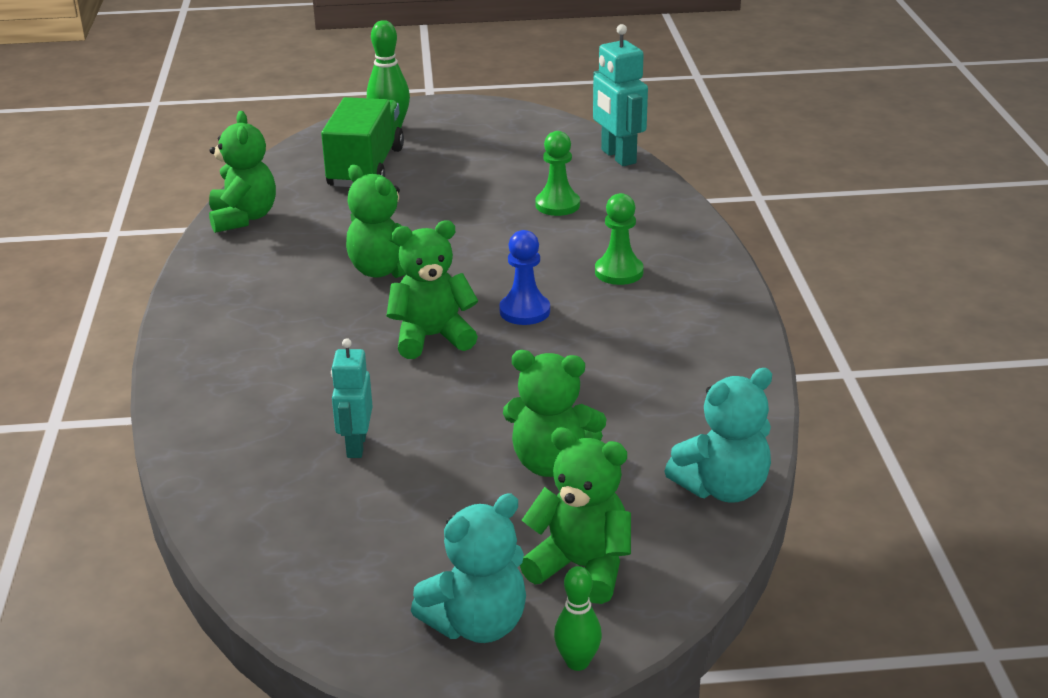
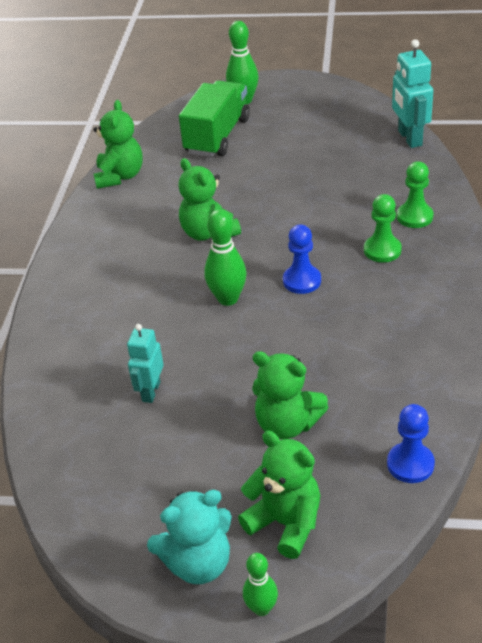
camera: 15 degrees right, 10 degrees up
(432, 337) = (228, 299): green teddy bear -> green bowling pin
(557, 205) = (351, 182): green pawn -> green pawn (414, 217)
(722, 488) = (410, 464): turquoise teddy bear -> blue pawn

